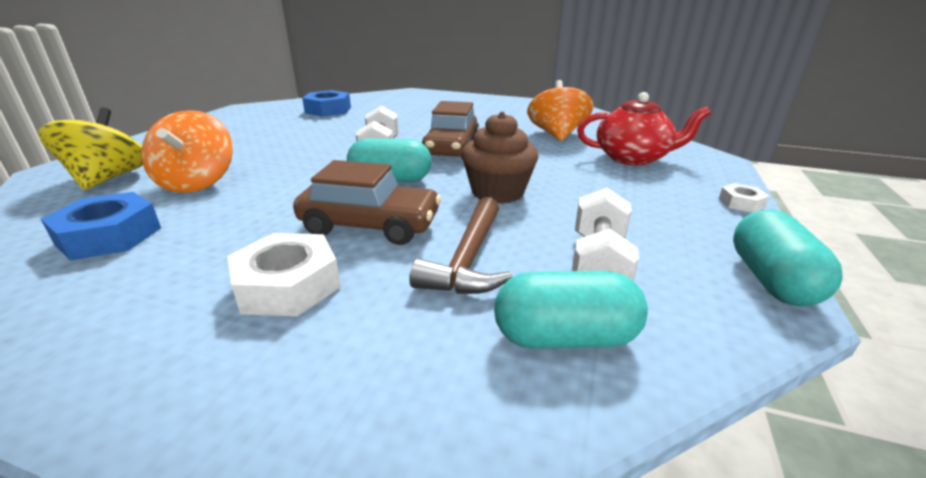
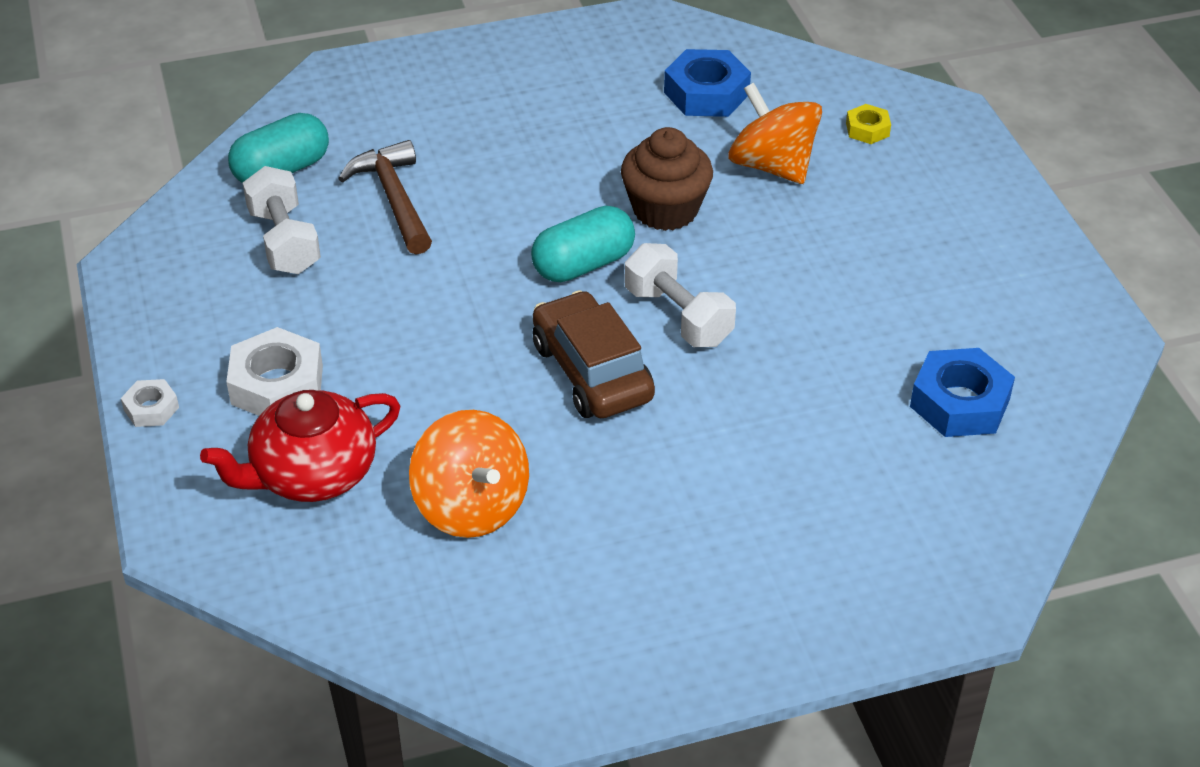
camera: 145 degrees right, 15 degrees up
(108, 179) = (867, 129): yellow spinning top -> yellow nut
(288, 285) = (501, 123): white nut -> white nut (277, 385)
(370, 225) = (516, 195): brown car -> none
(497, 192) = (442, 299): brown cupcake -> brown cupcake (665, 210)
(771, 280) = (134, 286): turquoise capsule -> none

